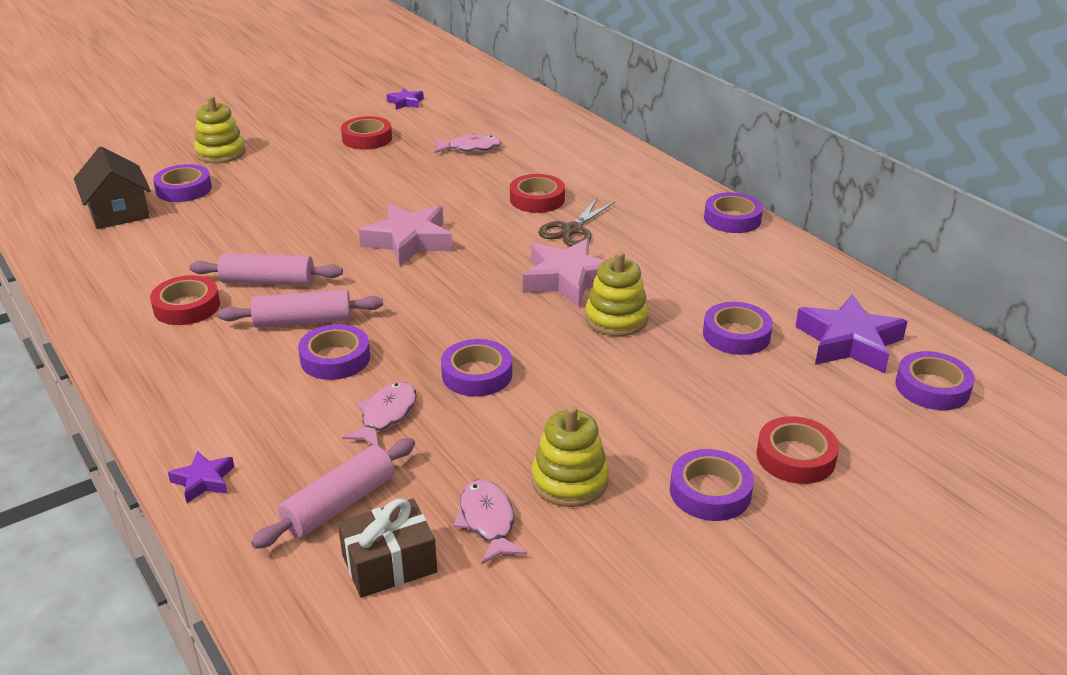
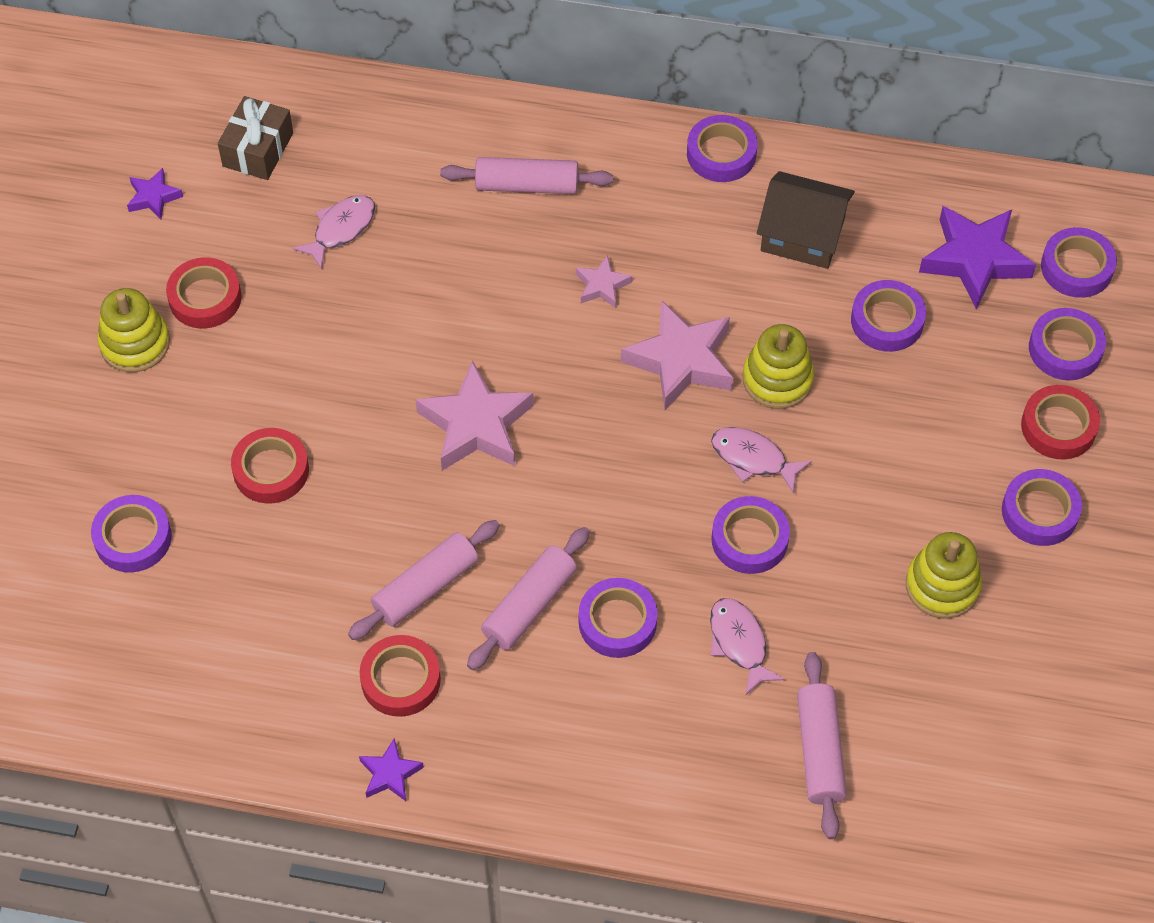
camera: 45 degrees left, 25 degrees up
(118, 212) = (120, 627): brown house -> brown house (802, 235)
(204, 481) = (697, 823): purple star -> purple star (390, 774)
(220, 153) = (77, 451): yellow stacking toy -> yellow stacking toy (135, 343)
(389, 564) = (916, 765): brown gift -> brown gift (258, 149)
(487, 521) = (933, 671): pink fish -> pink fish (753, 459)
(537, 199) = (514, 264): red tape -> red tape (271, 470)
(572, 230) = (602, 286): brown scissors -> pink star
(594, 178) = (527, 185): none -> pink rolling pin
(862, 421) = (1065, 349): none -> purple tape

